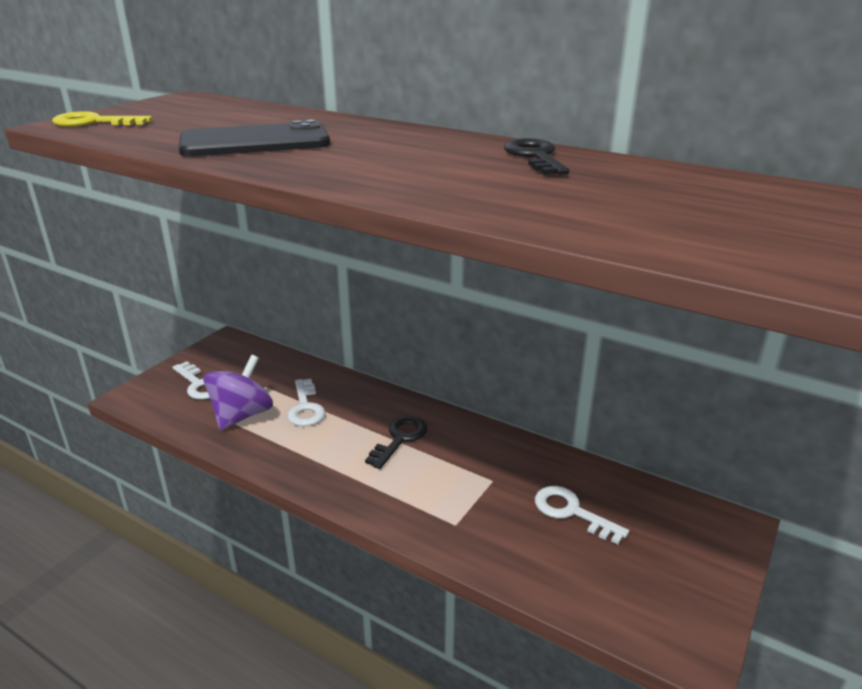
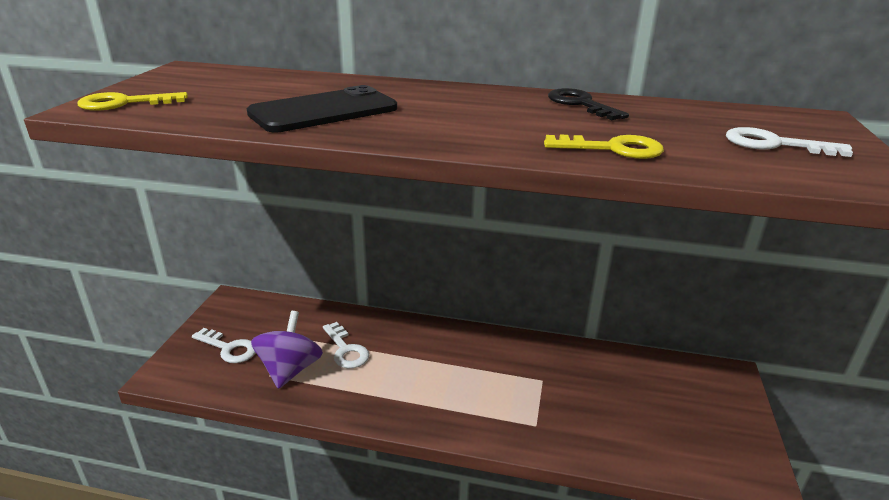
camera: 20 degrees left, 0 degrees up
(400, 439) = (446, 361): black key -> none
(502, 202) = (613, 149): none -> yellow key
(572, 512) = (616, 392): white key -> white key (774, 144)

